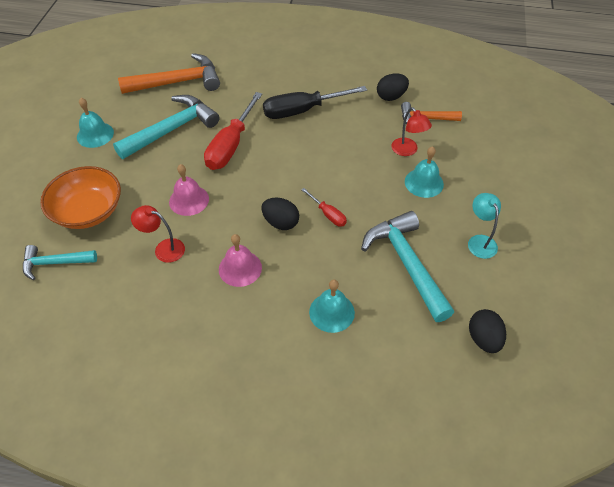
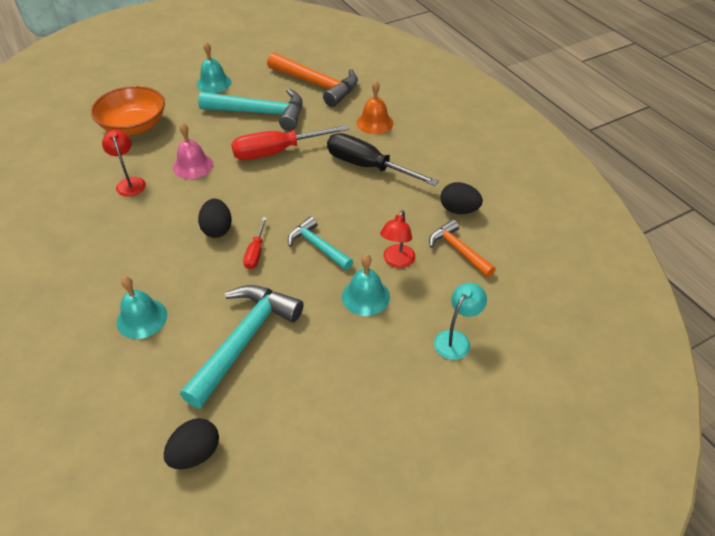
camera: 50 degrees right, 5 degrees down
(54, 263) = (71, 141): turquoise hammer -> turquoise hammer (317, 246)
(240, 268) = (145, 235): pink bell -> none
(260, 80) = (374, 123): none -> orange bell
(479, 241) = (328, 383): turquoise lamp -> turquoise lamp (456, 339)

